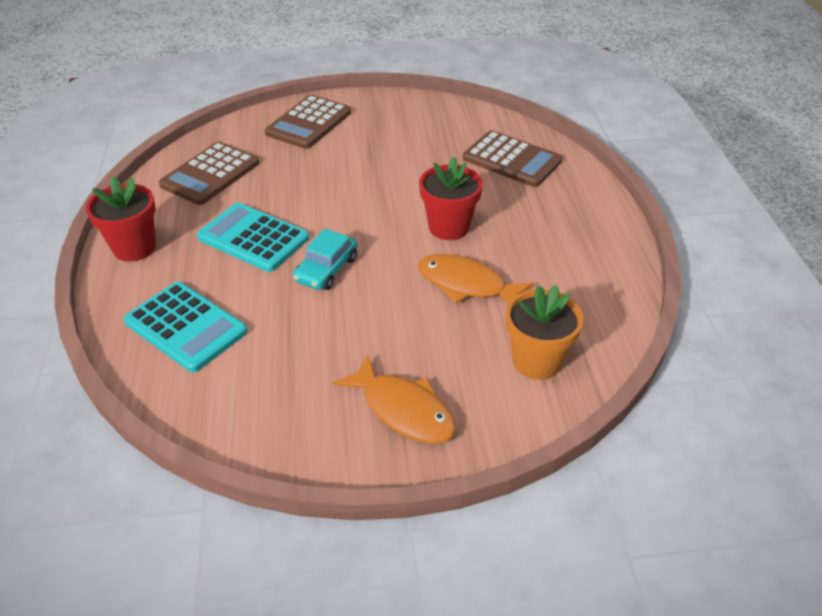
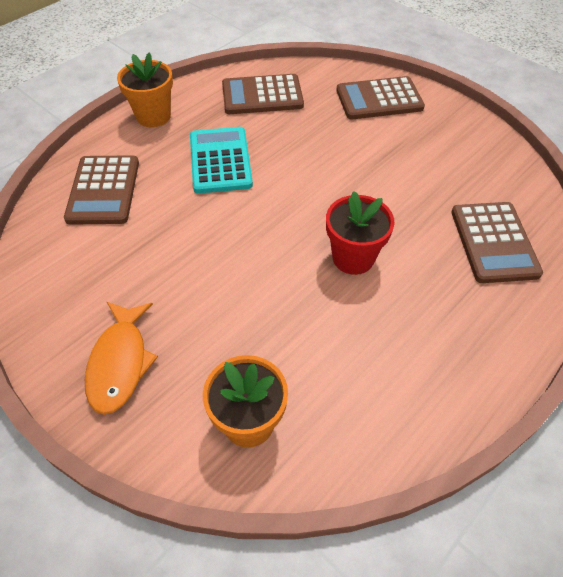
camera: 50 degrees right, 10 degrees up
(134, 248) = (153, 116): red flower pot -> orange flower pot
(185, 327) = (103, 190): turquoise calculator -> brown calculator
(326, 269) = (227, 219): turquoise car -> none
(466, 284) = (295, 314): orange fish -> none

